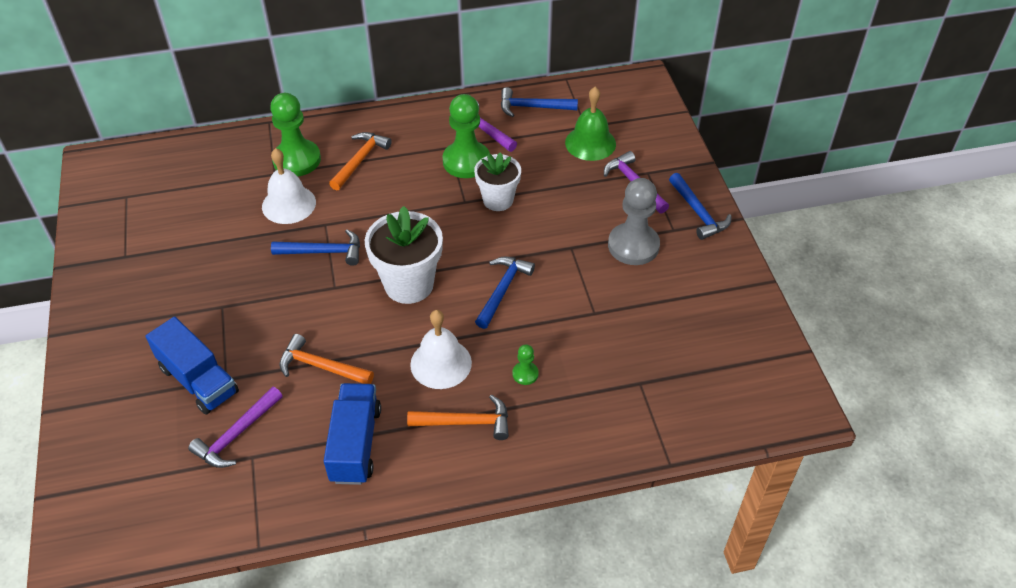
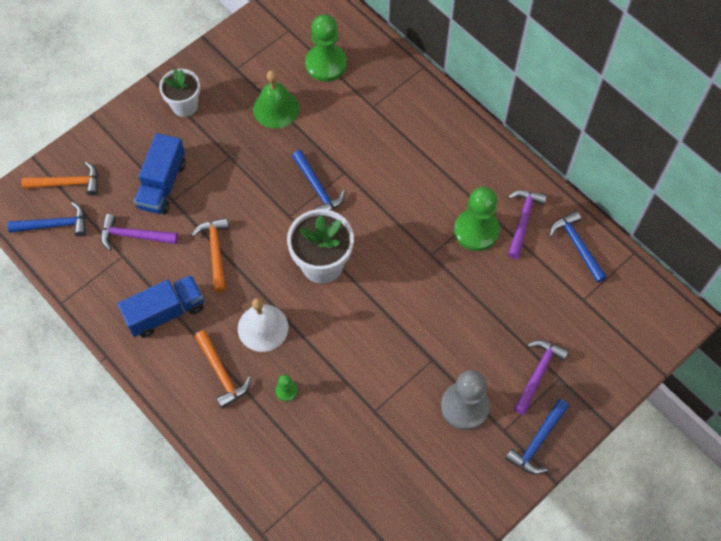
camera: 60 degrees right, 15 degrees up
(289, 204) = (348, 136): white bell -> none
(297, 160) = (396, 112): green pawn -> green pawn (326, 64)
(360, 160) = (425, 154): orange hammer -> orange hammer (67, 183)
(498, 200) = (448, 278): white flower pot -> white flower pot (185, 105)
(502, 290) = (356, 332): blue hammer -> blue hammer (54, 225)
(590, 143) = (564, 314): green bell -> green bell (276, 108)

